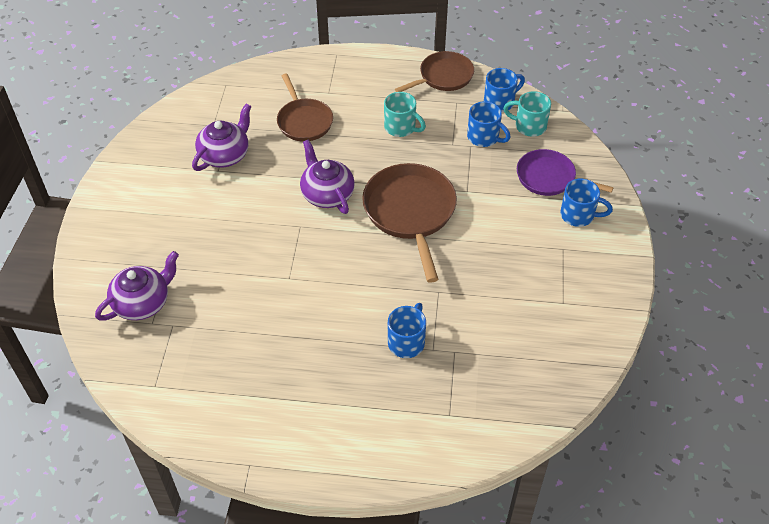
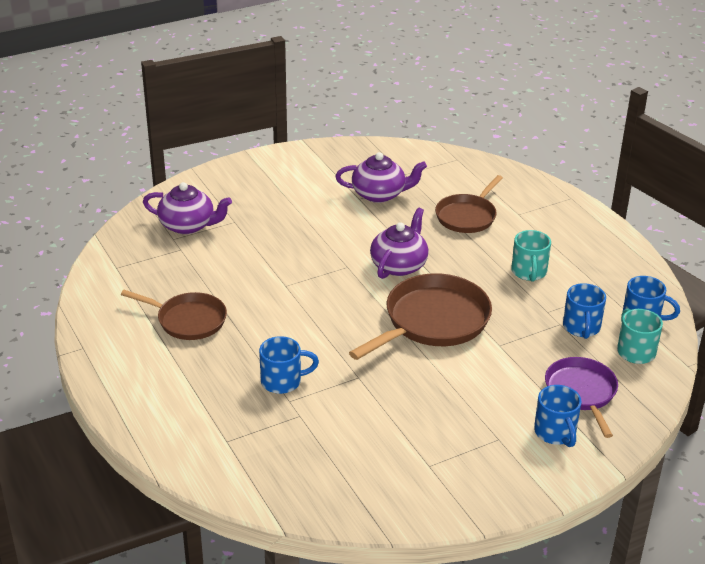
camera: 55 degrees right, 15 degrees down
(443, 77) = (628, 270): brown pan -> brown pan (188, 320)

